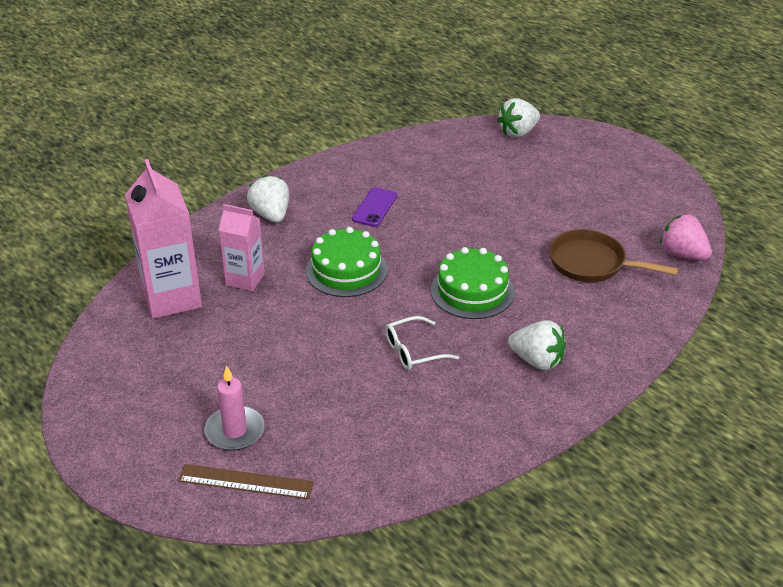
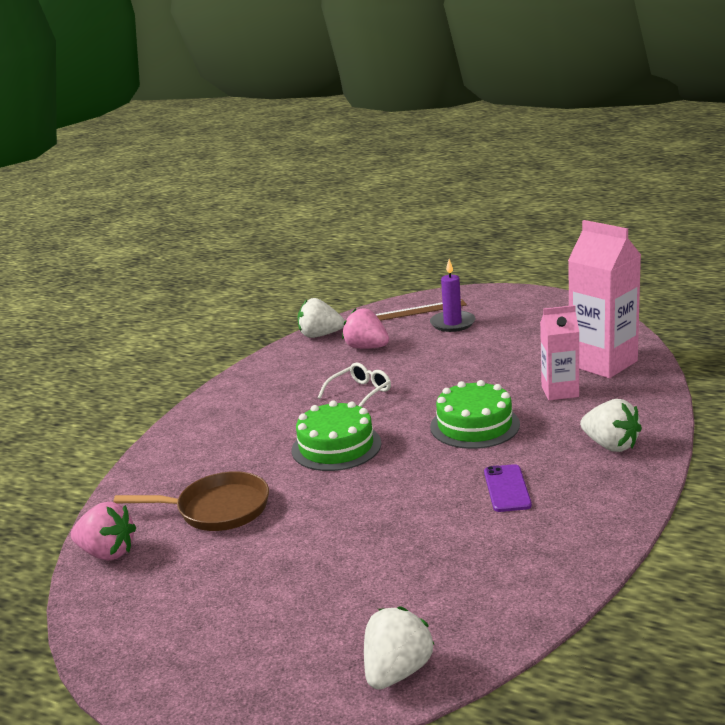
camera: 160 degrees right, 15 degrees down
(235, 431) = (452, 323): pink candle -> purple candle
(360, 427) = (366, 348): none -> pink strawberry
(537, 360) = (248, 417): white strawberry -> white strawberry (320, 335)

